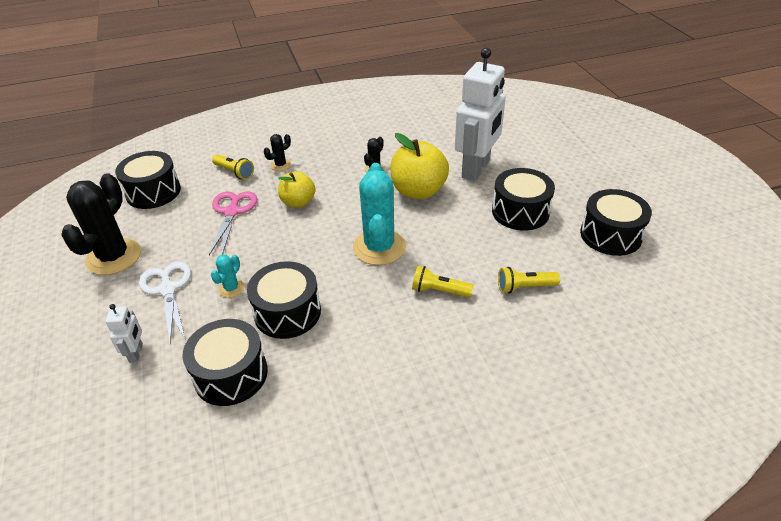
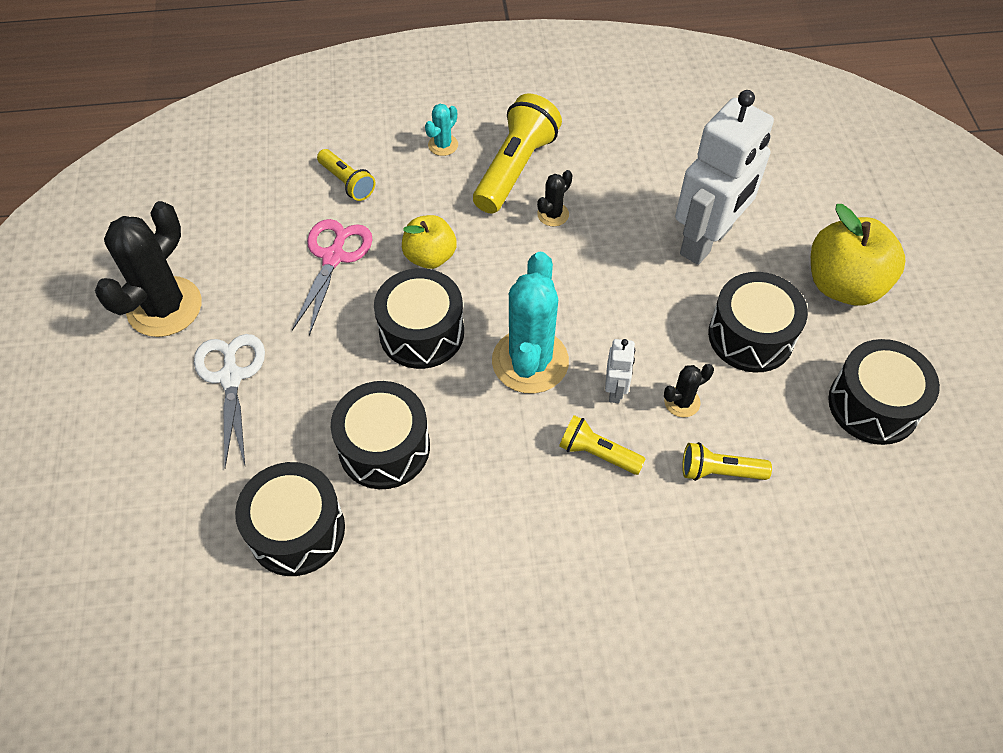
camera: 10 degrees right, 15 degrees up
(136, 353) = (181, 471): white robot -> white robot (615, 390)
(153, 192) = (228, 199): black drum -> black drum (421, 332)
(231, 288) = (315, 392): turquoise cactus -> turquoise cactus (443, 145)
(280, 165) = (416, 180): black cactus -> black cactus (682, 402)
(344, 150) = (515, 168): none -> yellow flashlight
(418, 191) = (609, 268): yellow apple -> yellow apple (843, 285)

